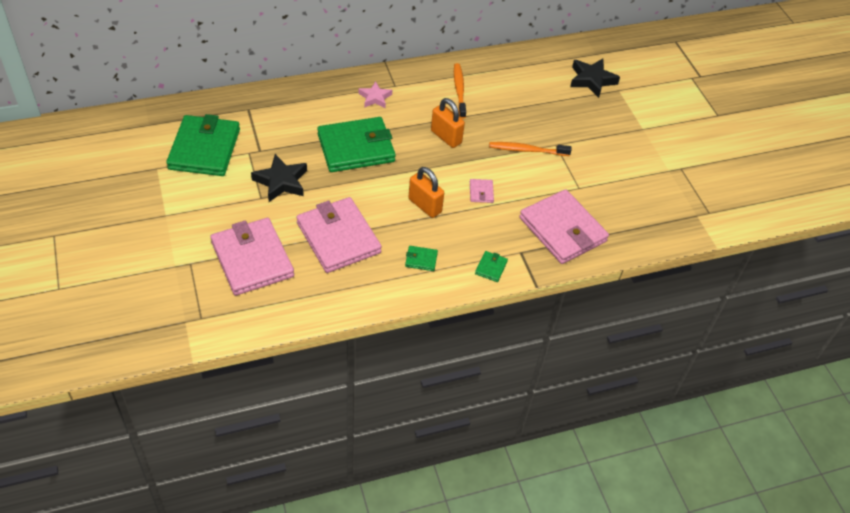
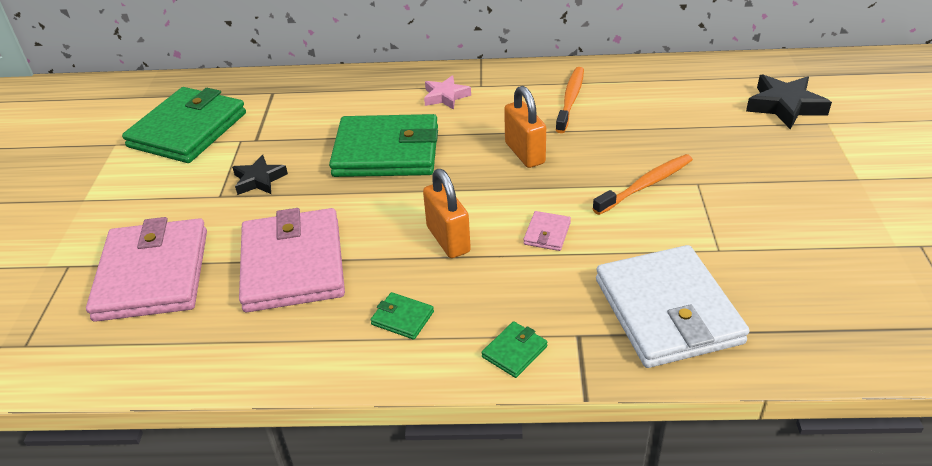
camera: 25 degrees right, 10 degrees down
(281, 181) = (259, 180): black star -> black star, size x0.66
(527, 150) = (646, 185): orange toothbrush -> orange toothbrush turned 120 degrees clockwise
(562, 230) = (667, 311): pink wallet -> white wallet

